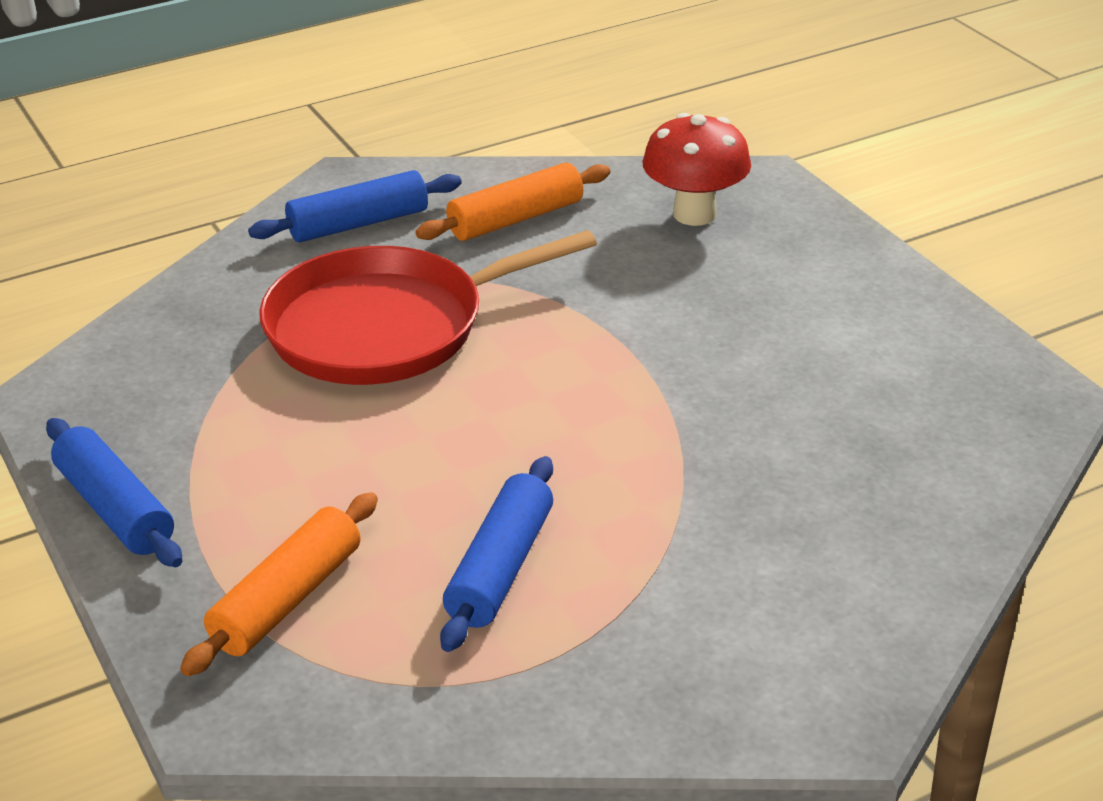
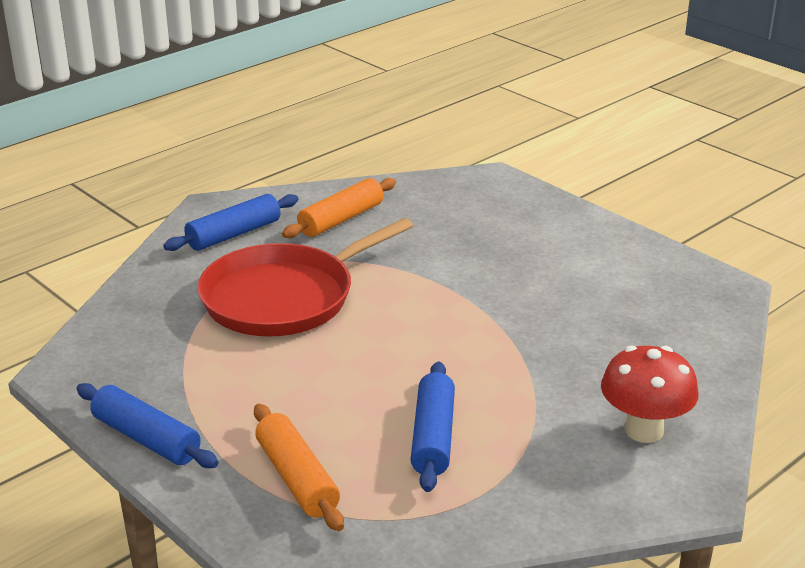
camera: 15 degrees left, 5 degrees down
(287, 599) = (297, 478): orange rolling pin -> orange rolling pin turned 45 degrees counterclockwise
(694, 214) = (458, 203): red mushroom -> red mushroom (644, 430)

